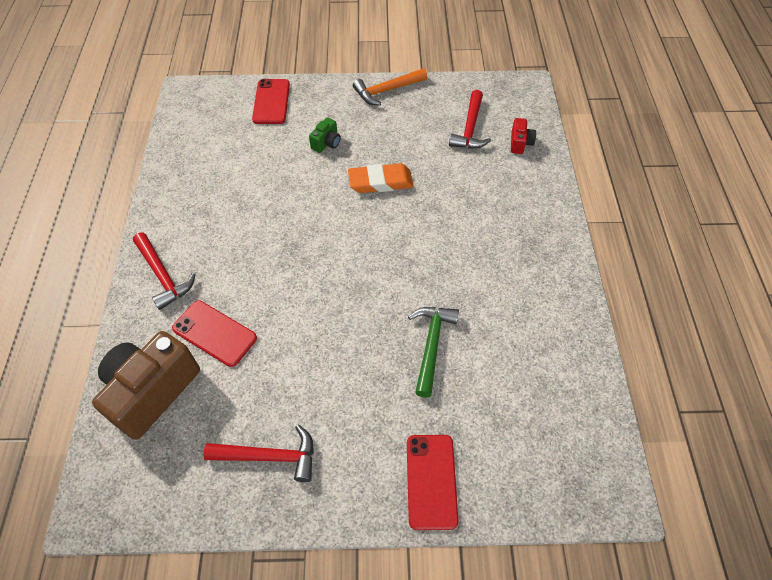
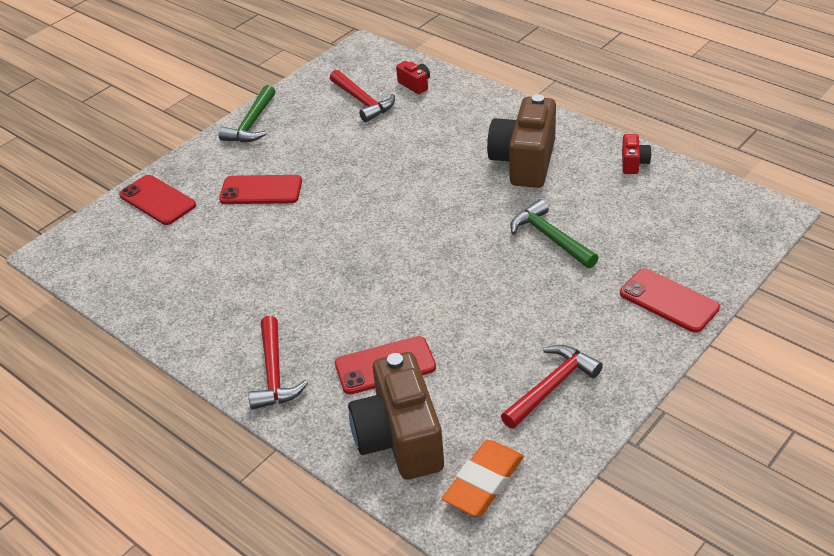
camera: 45 degrees left, 15 degrees down
(163, 276) = (274, 373): red hammer -> red hammer turned 75 degrees clockwise
(326, 143) = (261, 190): green camera -> red phone
(380, 182) = (350, 181): orange eraser -> orange eraser (483, 482)
(387, 90) = (252, 124): orange hammer -> green hammer
(502, 269) = (524, 162): none -> brown camera
(575, 344) = (633, 163): none -> red camera

